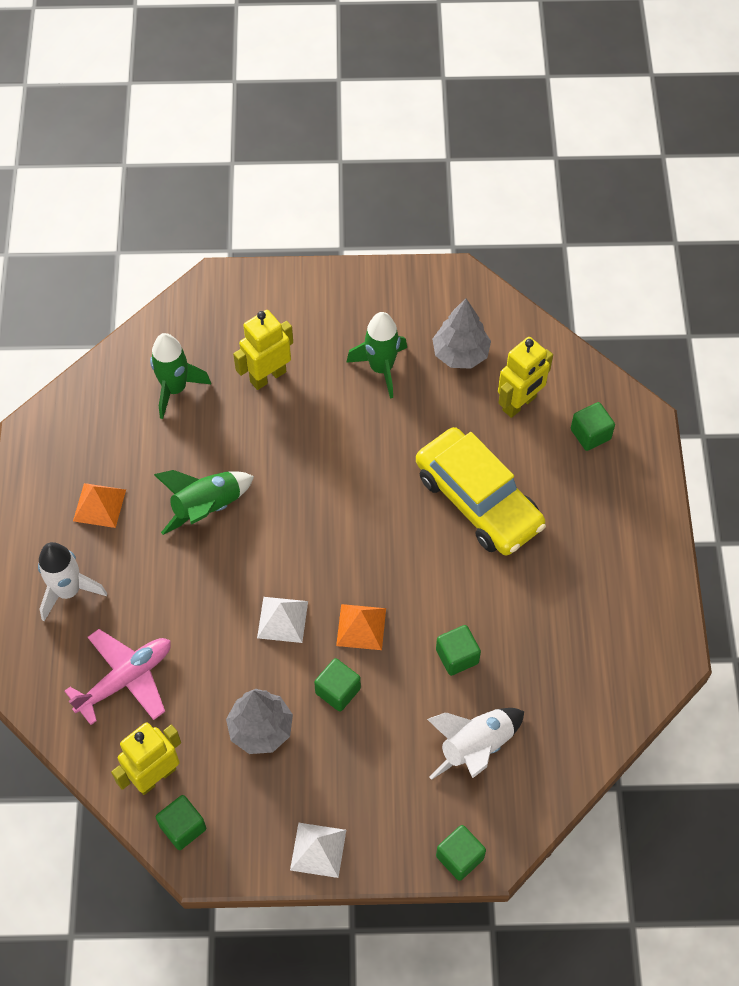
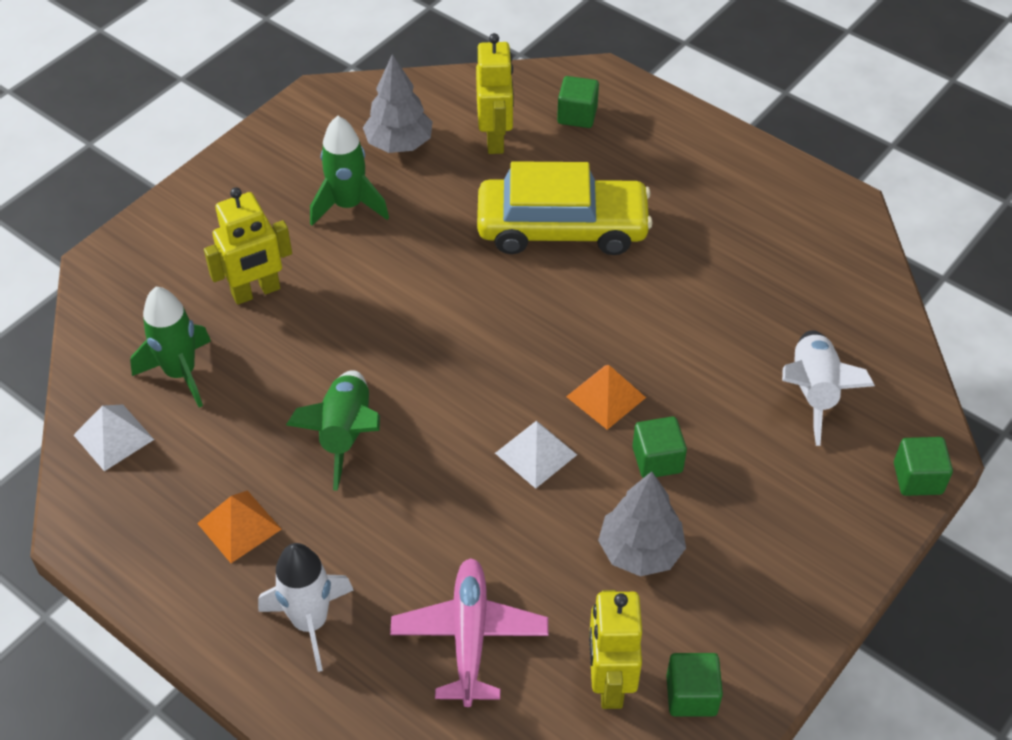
camera: 50 degrees left, 10 degrees down
(268, 376) = (256, 292): yellow robot -> yellow robot turned 120 degrees counterclockwise
(318, 850) = (817, 589): white pyramid -> white pyramid (113, 437)
(457, 656) = (707, 346): green cube -> none

